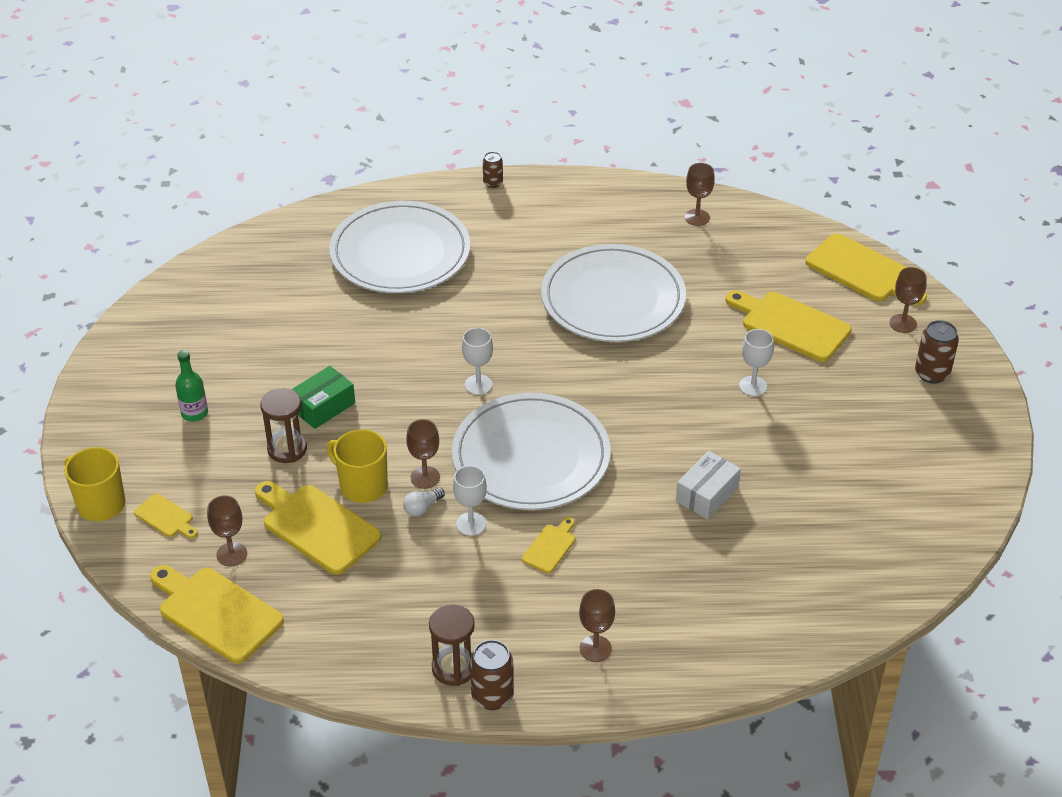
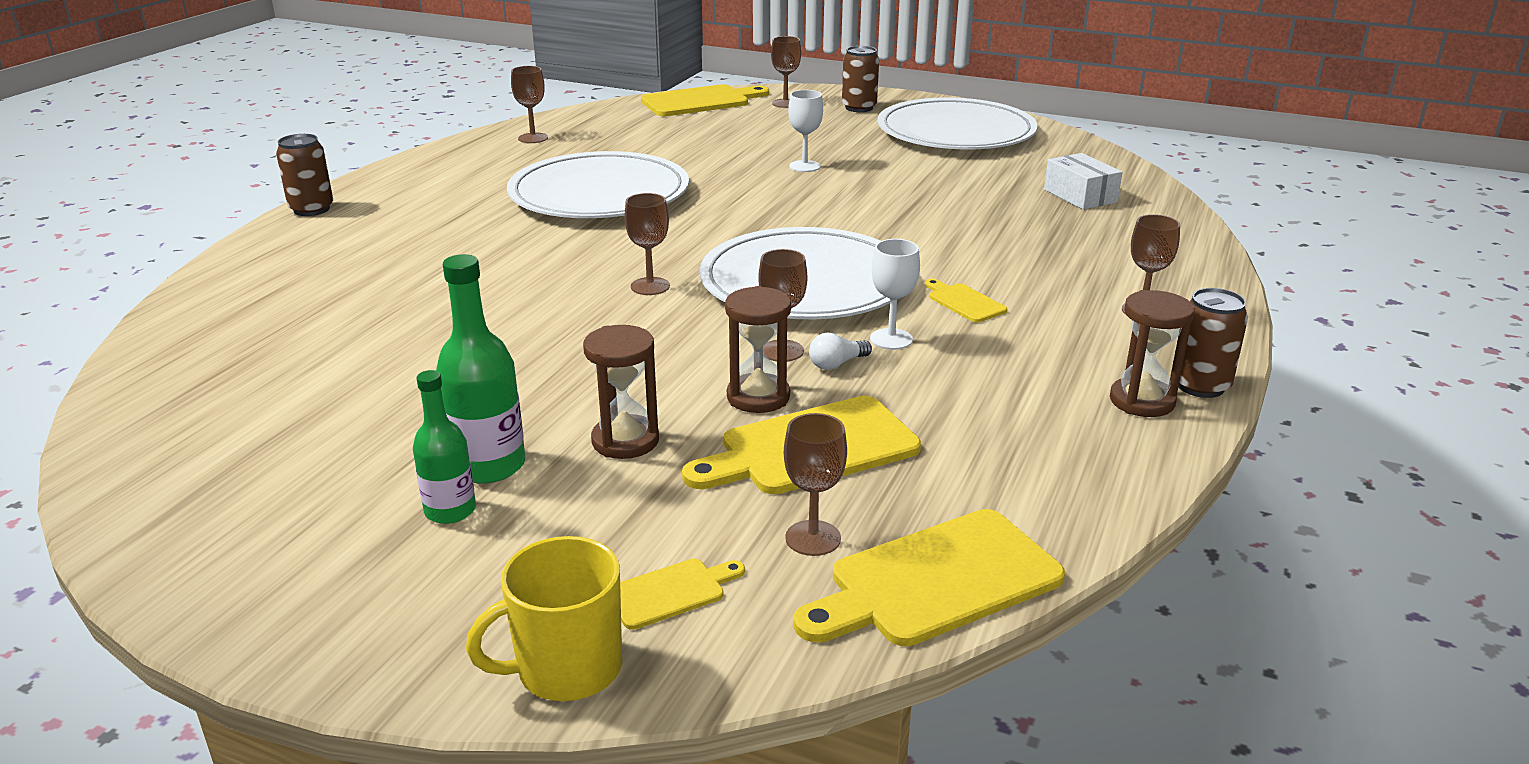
camera: 65 degrees left, 15 degrees down
(238, 408) = (489, 466): none -> green bottle
(323, 406) = (569, 394): green box -> none
(362, 486) = (758, 397): yellow mug -> brown hourglass
(400, 253) = (342, 283): white plate -> white plate (955, 132)
(422, 508) = (837, 364): white light bulb -> white light bulb turned 75 degrees clockwise
(478, 385) = (650, 286): white goblet -> brown goblet
(493, 183) = (311, 209): brown can -> brown can, size x1.59
(707, 494) = (940, 214): white box -> white box (1080, 196)
(791, 325) = (738, 137): yellow cutting board -> none

